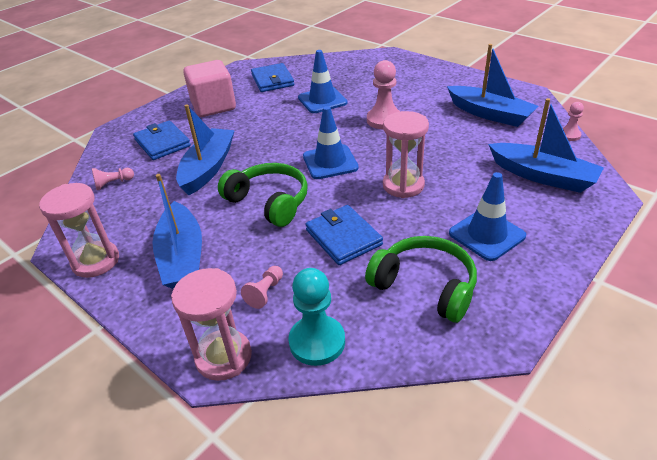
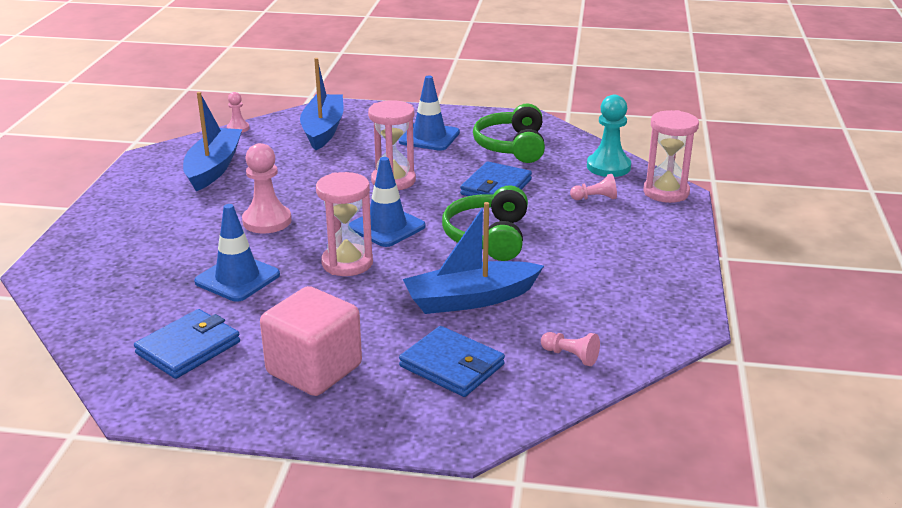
camera: 125 degrees left, 10 degrees down
(96, 261) = (677, 293): pink hourglass -> pink hourglass (347, 263)
(162, 143) = (451, 366): blue wallet -> blue wallet turned 75 degrees counterclockwise
(182, 257) = (611, 250): blue boat -> none

